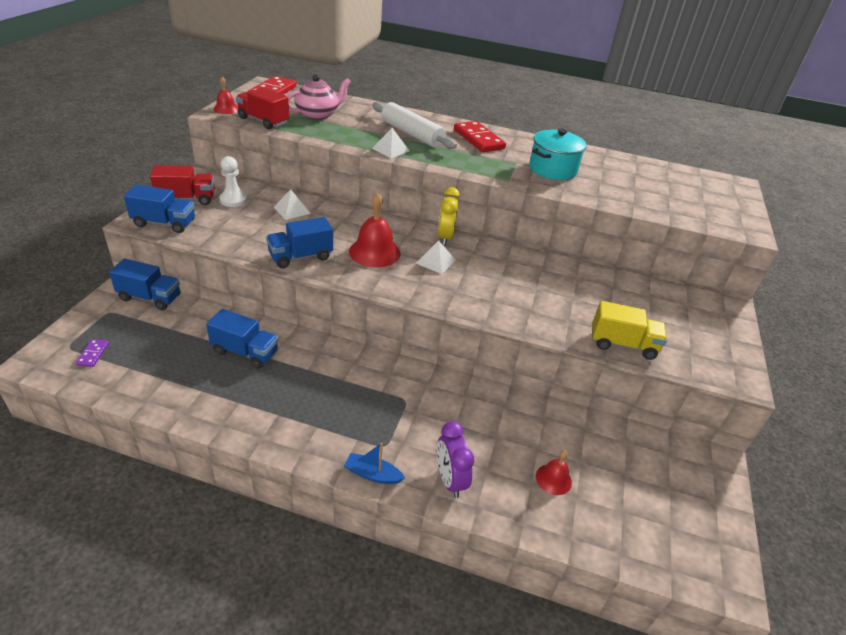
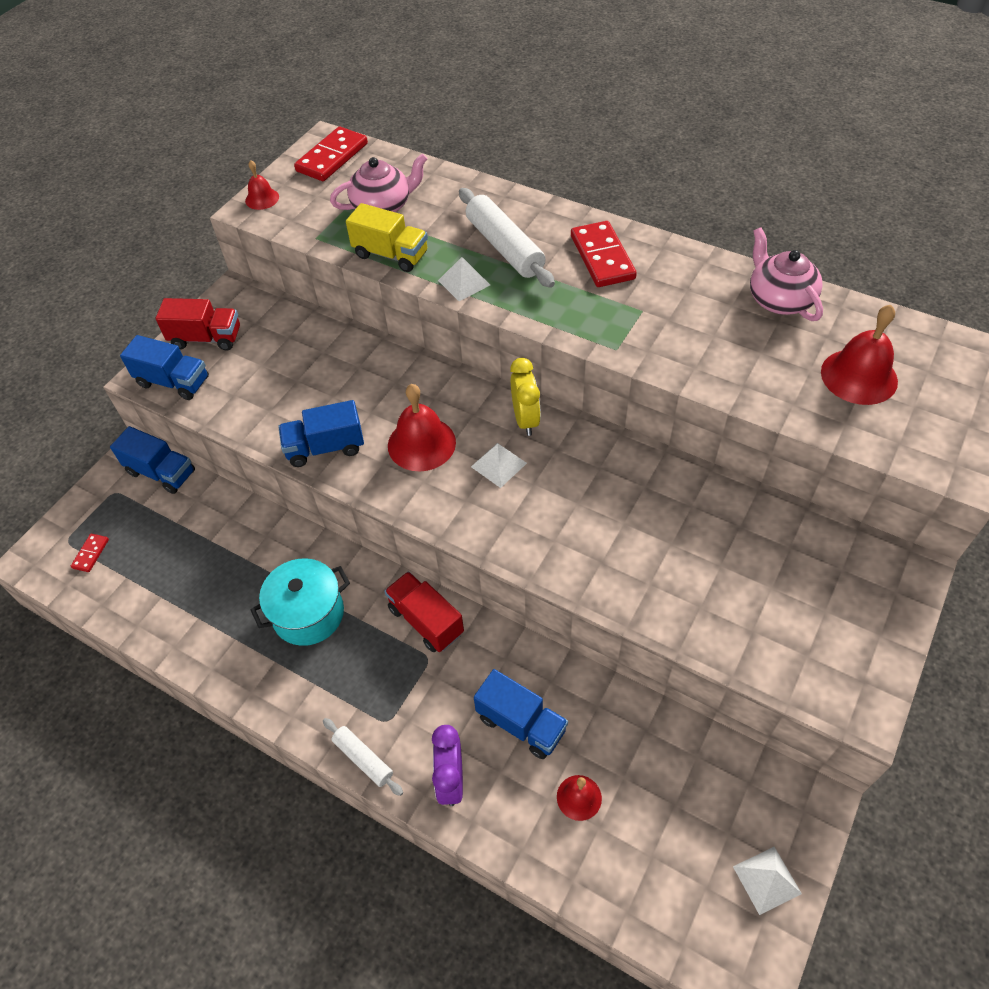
camera: 20 degrees right, 15 degrees up
(93, 354) = (90, 554): purple domino -> red domino
(233, 200) = (263, 341): white pawn -> none
(245, 352) = (255, 565): blue truck -> blue truck (521, 723)
(263, 121) = (305, 223): red truck -> red truck (426, 621)
(292, 210) = (332, 362): white pyramid -> white pyramid (767, 879)
(373, 474) = (363, 759): blue boat -> white rolling pin
(445, 237) = (525, 419): yellow clock -> yellow clock turned 150 degrees clockwise
(552, 169) = (694, 326): turquoise pot -> turquoise pot (308, 614)
(598, 158) = (779, 299): none -> pink teapot
(623, 344) = (711, 632): yellow truck -> yellow truck (391, 255)
(664, 191) = (859, 376): none -> red bell

